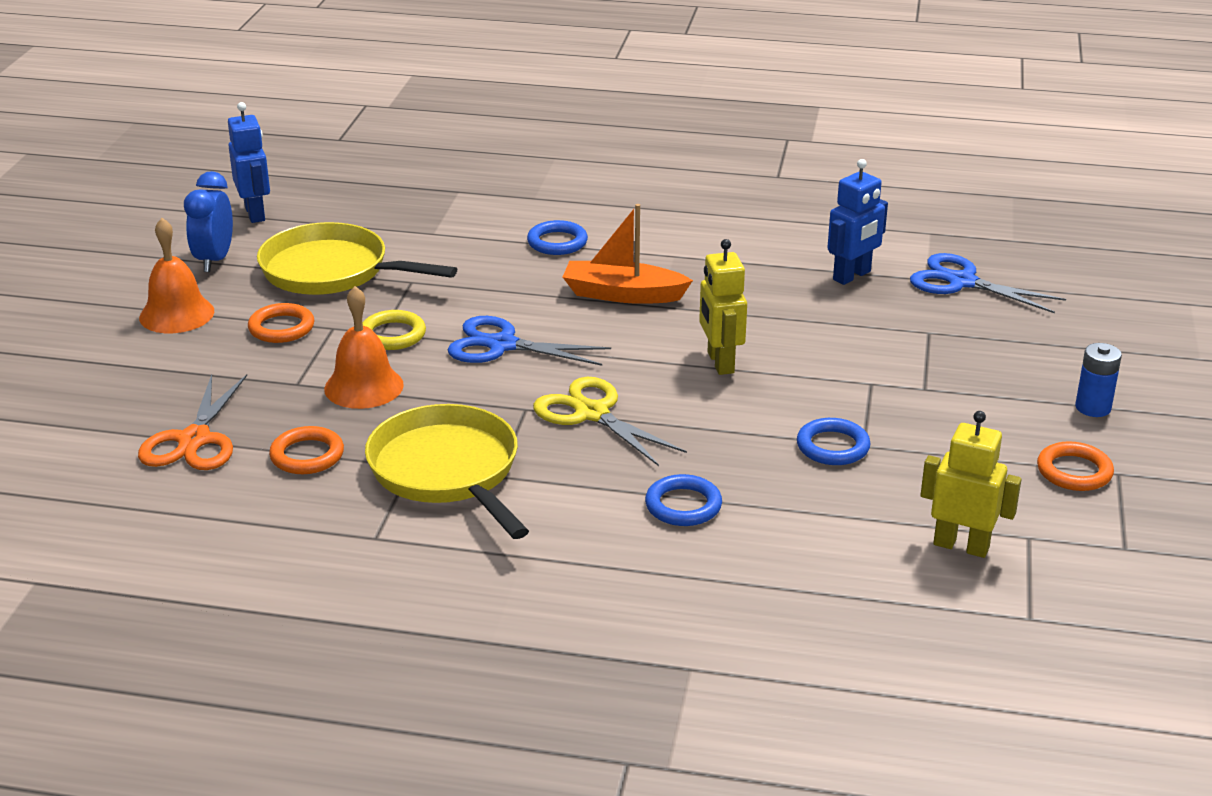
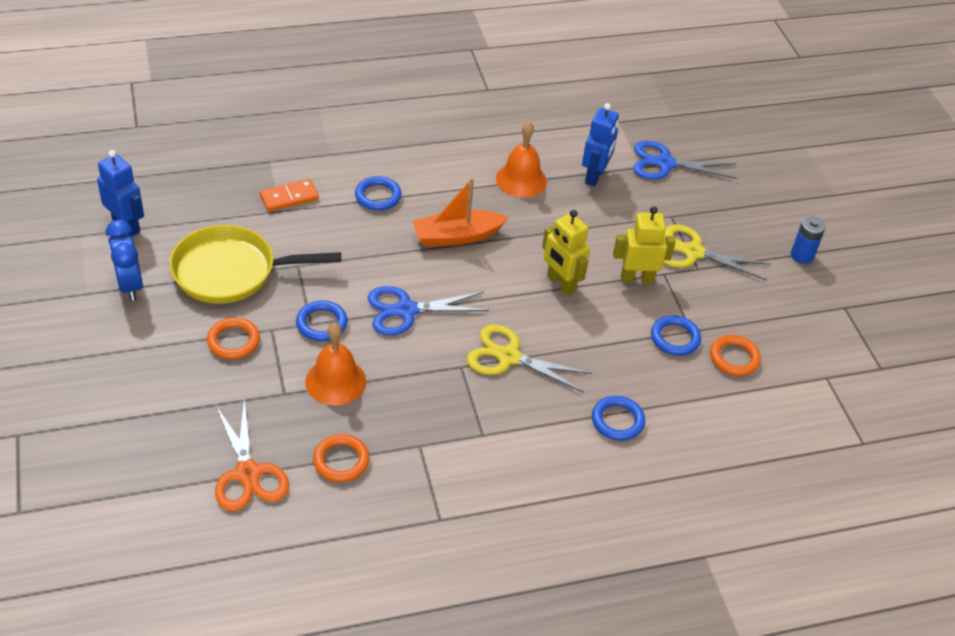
camera: 30 degrees left, 15 degrees up
(176, 314) = (141, 351): orange bell -> orange bell (521, 180)
(393, 335) = (321, 323): yellow ring -> blue ring
(448, 472) = (449, 443): yellow pan -> none
(452, 224) = (289, 197): none -> orange domino
(930, 371) = (693, 252): none -> yellow scissors
(961, 546) = (795, 398): yellow robot -> yellow robot (637, 279)
(1074, 471) = (821, 314): orange ring -> orange ring (734, 358)

